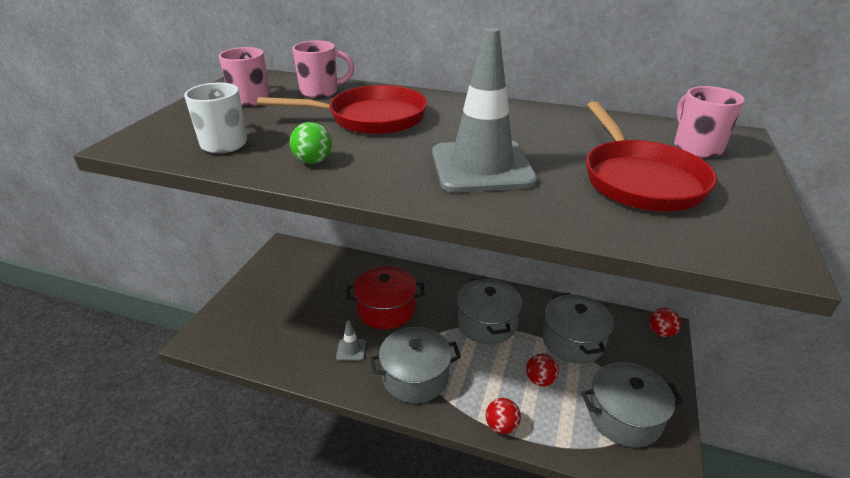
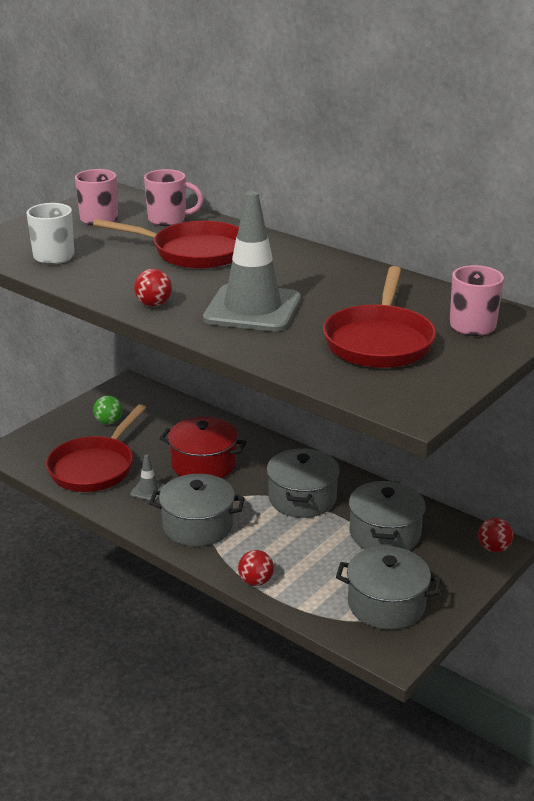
camera: 20 degrees right, 5 degrees down
(290, 337) = (95, 467): none -> red pan
(313, 161) = (116, 282): green ball -> green ball (108, 422)
(540, 380) = (322, 557): red ball -> red ball (154, 304)

